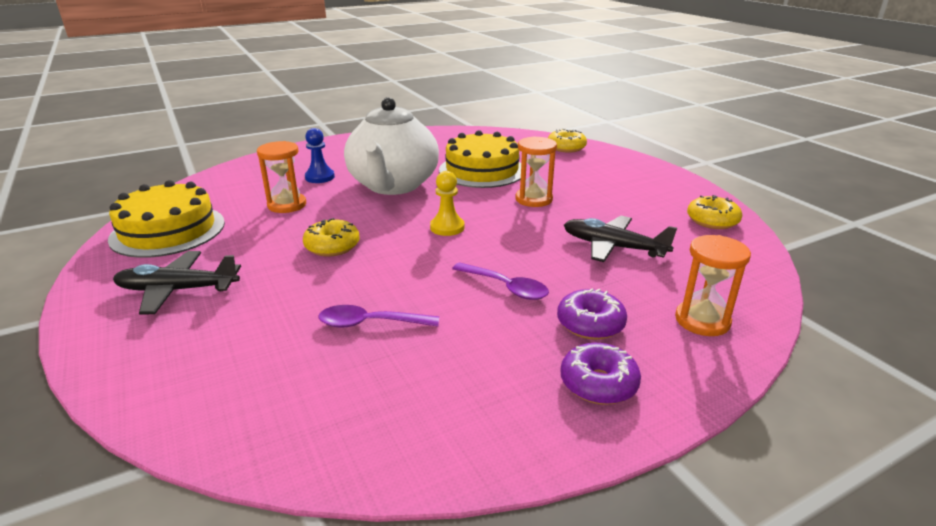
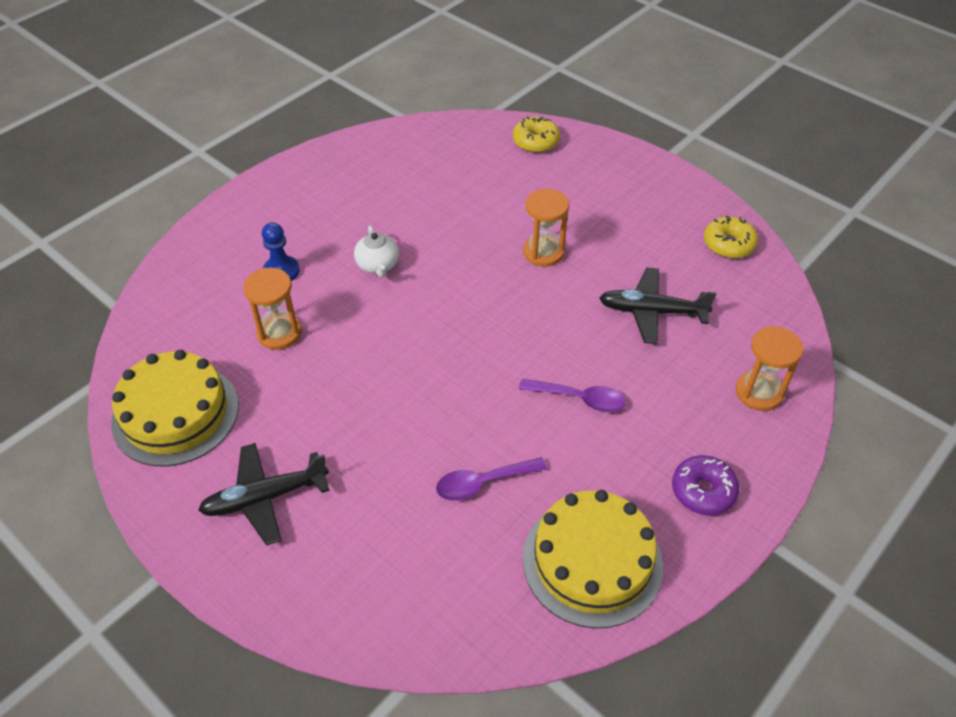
camera: 20 degrees left, 20 degrees up
(332, 246) = (377, 388): yellow donut -> none
(393, 185) = (378, 265): white teapot -> white teapot, size x0.41
(447, 227) = (478, 325): yellow pawn -> none
(482, 170) = (462, 211): yellow cake -> yellow cake (592, 561)
(590, 324) = (671, 424): purple donut -> none

